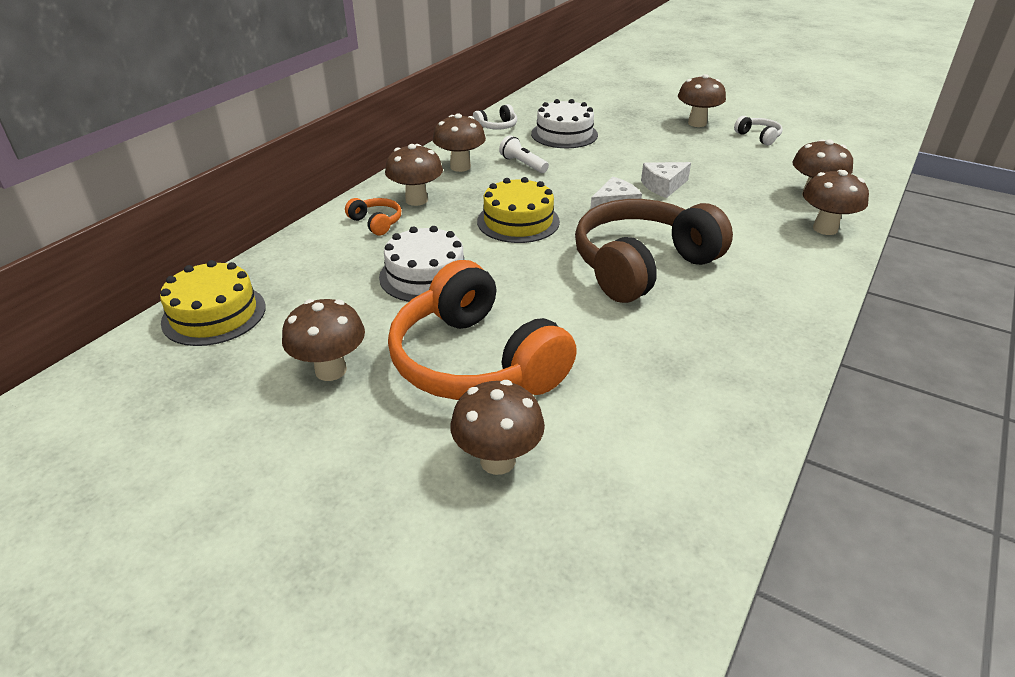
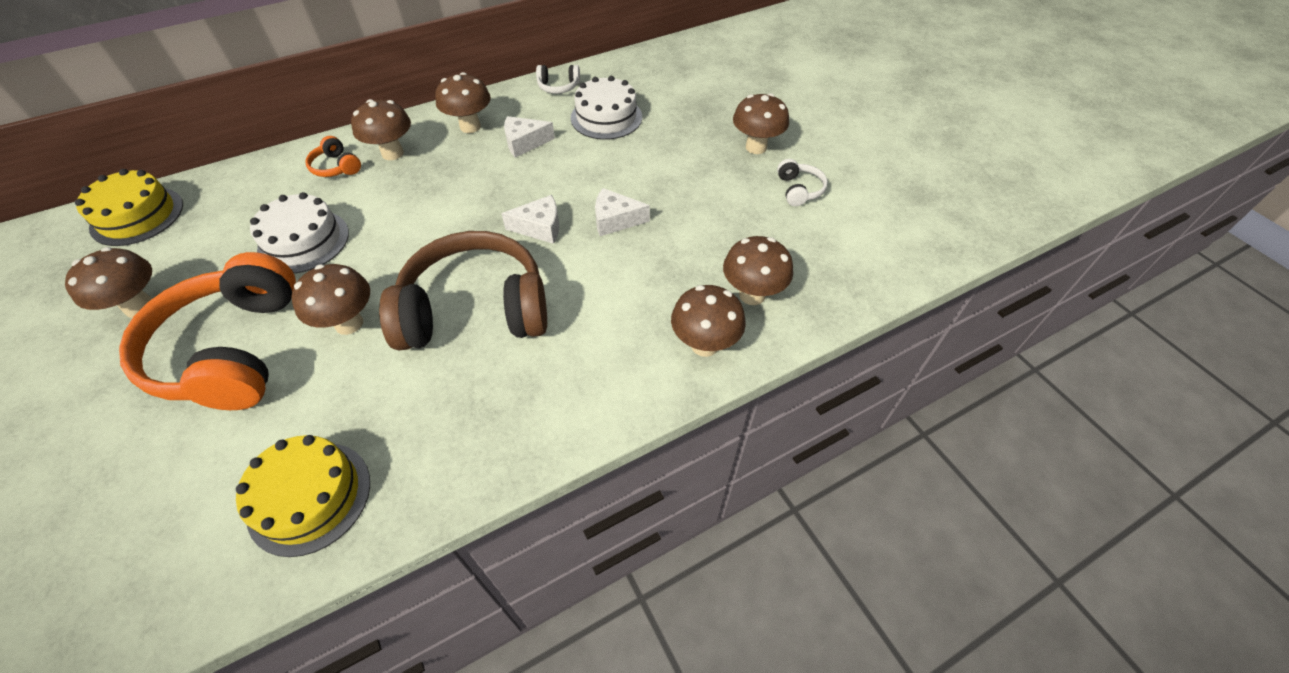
camera: 30 degrees right, 15 degrees up
(376, 222) = (336, 167): orange headphones -> orange headphones turned 150 degrees clockwise
(497, 460) = (133, 456): brown mushroom -> brown mushroom (349, 323)
(518, 221) = (439, 211): yellow cake -> yellow cake (309, 497)
(523, 164) = (524, 143): white flashlight -> white cheese

